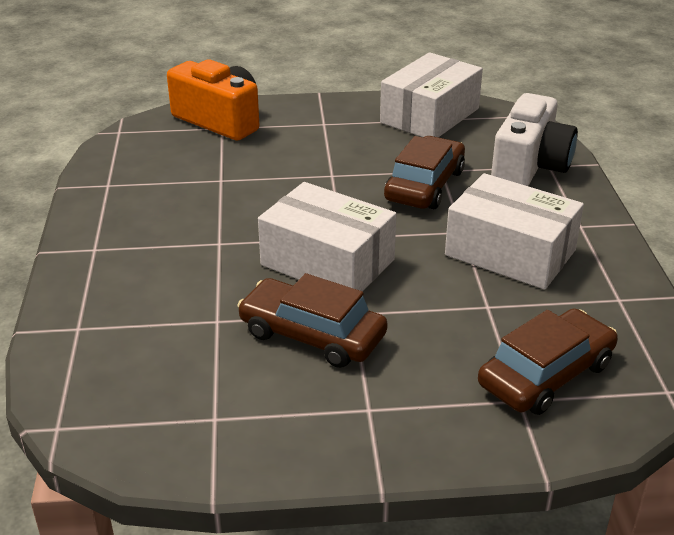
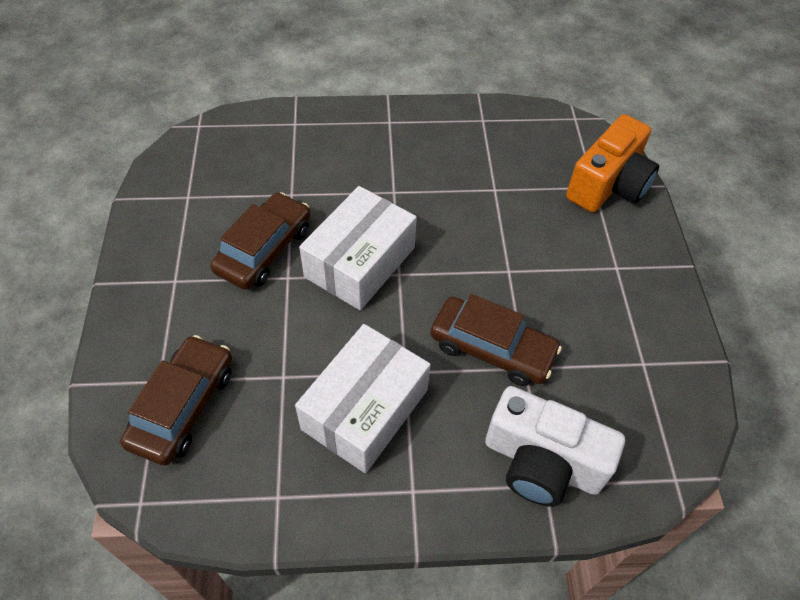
camera: 90 degrees right, 20 degrees up
(429, 115) = (654, 370): white box -> none
(546, 375) = (183, 406): brown car -> brown car turned 120 degrees counterclockwise

